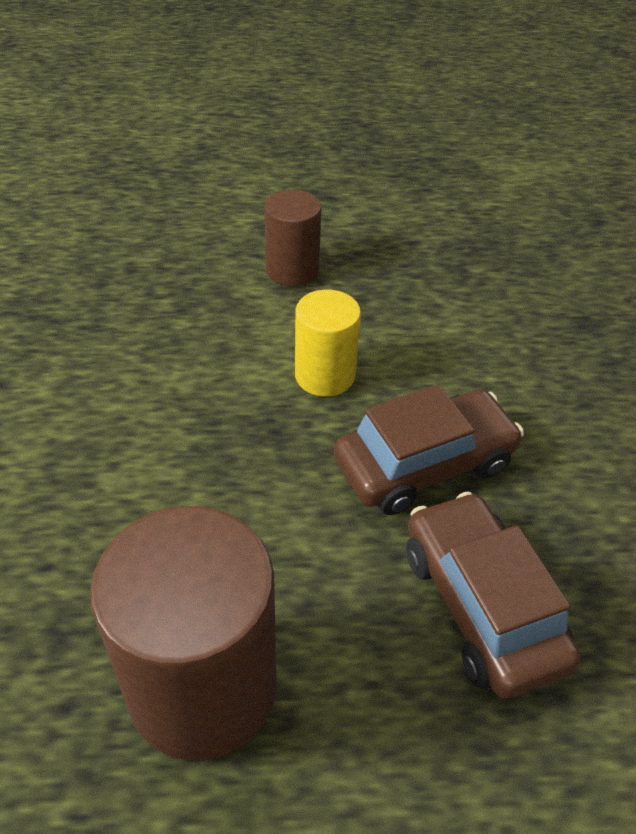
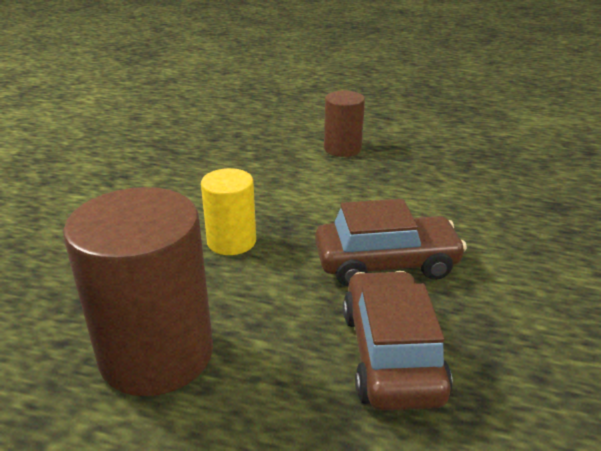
camera: 20 degrees right, 15 degrees down
(325, 375) = (336, 204): yellow cylinder -> yellow cylinder (231, 241)

